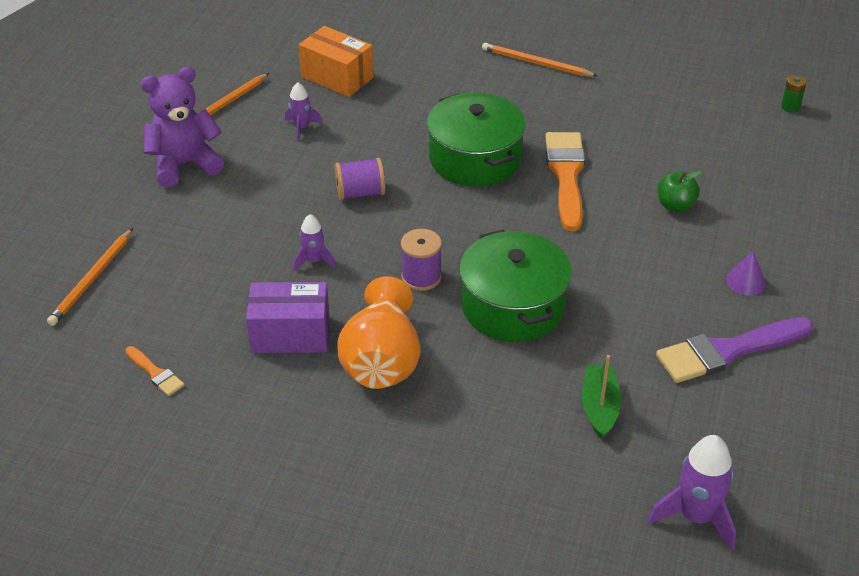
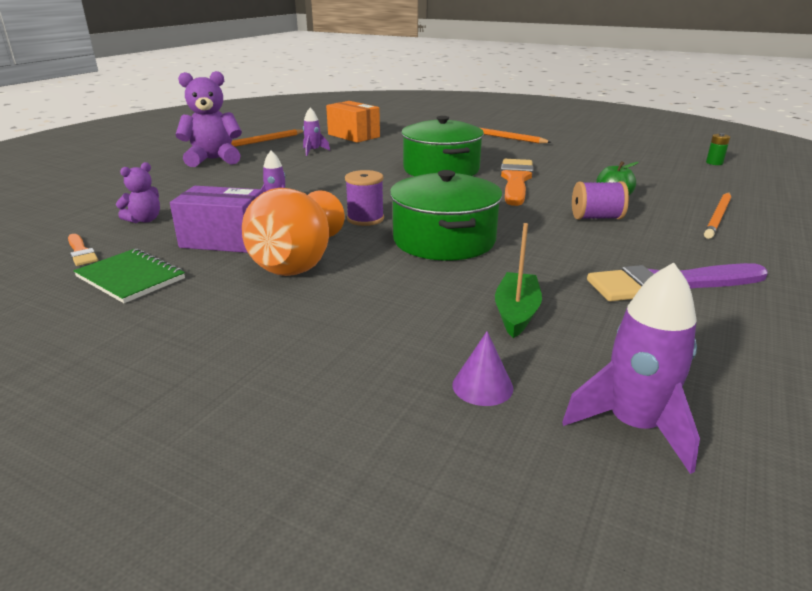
camera: 10 degrees right, 15 degrees down
(92, 279) = (87, 201): orange pencil -> orange pencil (718, 217)
(183, 308) = (144, 220): none -> purple teddy bear
(233, 406) = (130, 278): none -> green notebook
(360, 193) = (339, 178): purple spool -> purple spool (596, 218)
(745, 281) = (684, 242): purple cone -> purple cone (482, 386)

